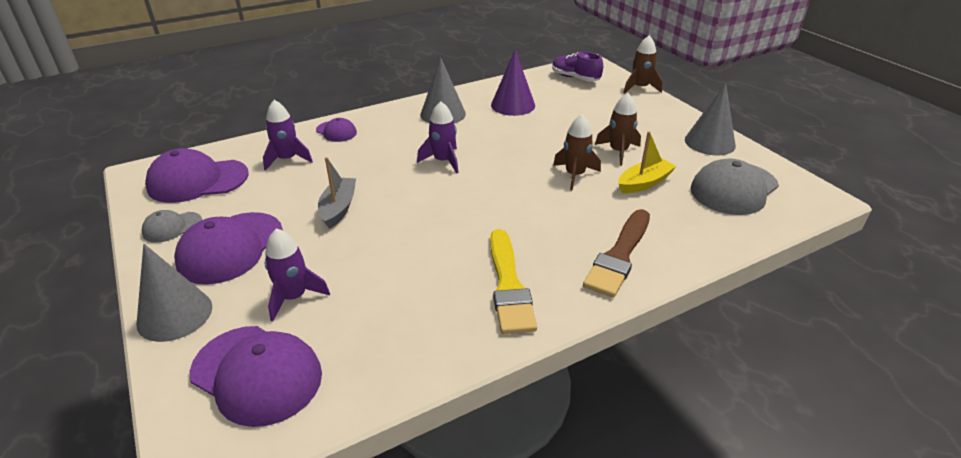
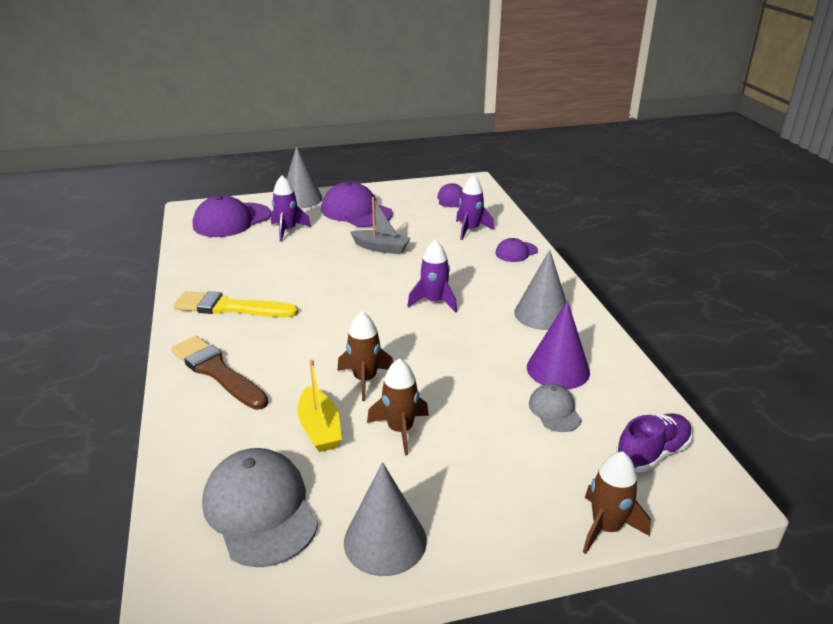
camera: 105 degrees right, 5 degrees down
(172, 227) = (393, 194): grey cap -> grey cap (554, 410)
(197, 181) = (451, 199): purple cap -> purple cap, size x0.52

